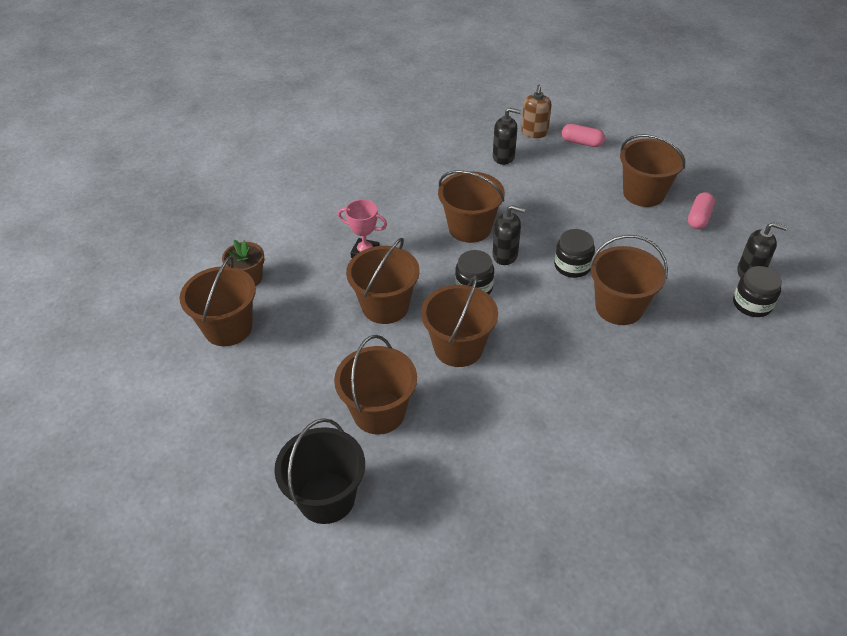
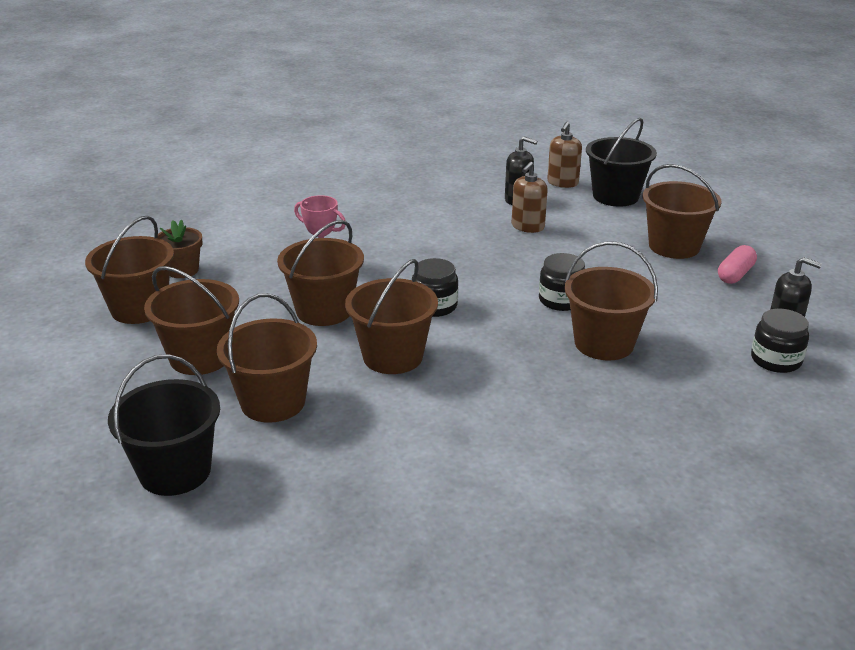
camera: 10 degrees right, 15 degrees down
(470, 228) = (452, 255): brown bucket -> brown bucket (200, 357)
(505, 255) = (484, 282): black soap dispenser -> none
(521, 187) = (527, 227): none -> brown soap dispenser
(581, 142) = (615, 196): pink capsule -> black bucket

